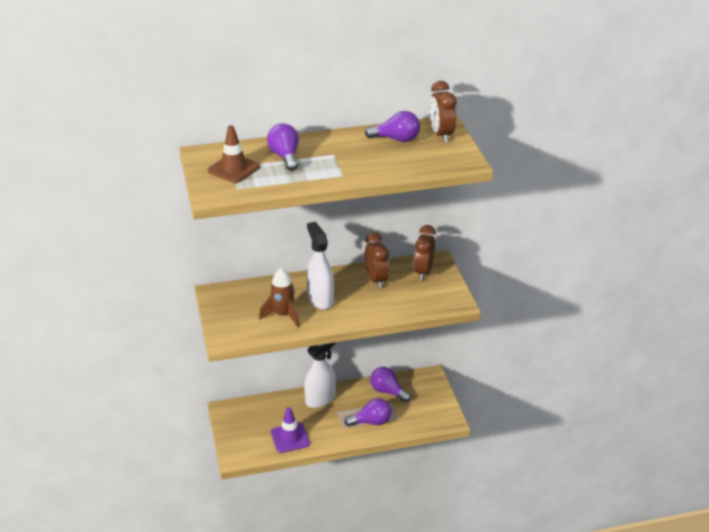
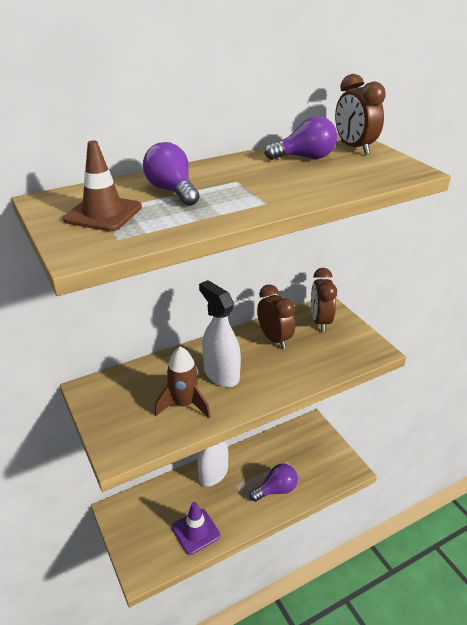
camera: 15 degrees left, 0 degrees up
(388, 391) = (278, 449): purple light bulb -> none

